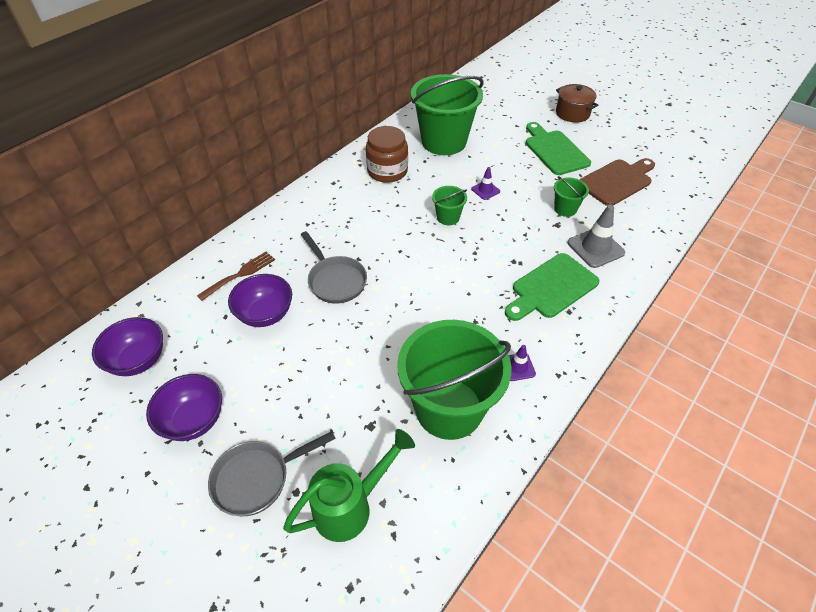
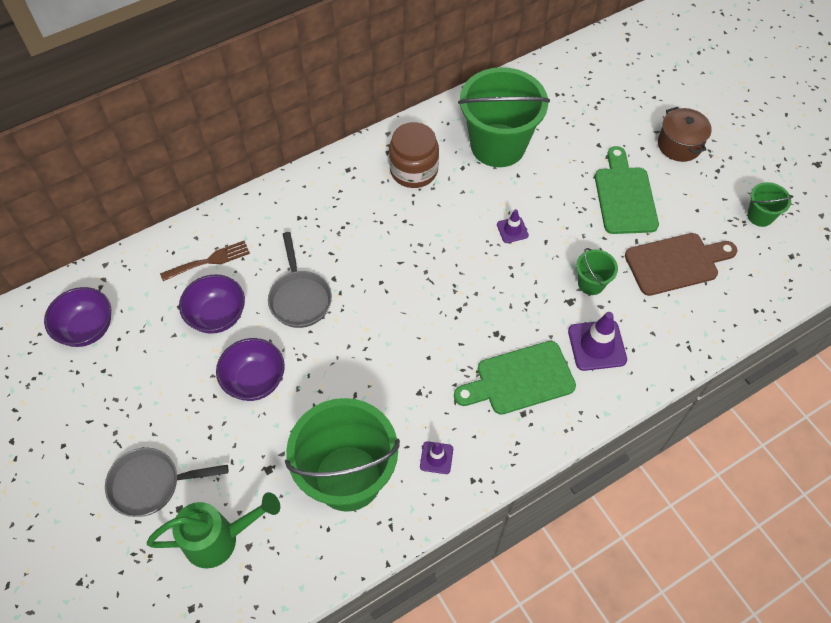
camera: 20 degrees right, 10 degrees up
(194, 420) = (116, 408): purple bowl -> purple bowl (255, 380)
(448, 217) = (452, 254): green bucket -> green bucket (760, 216)
(595, 248) = (597, 345): grey traffic cone -> purple traffic cone

